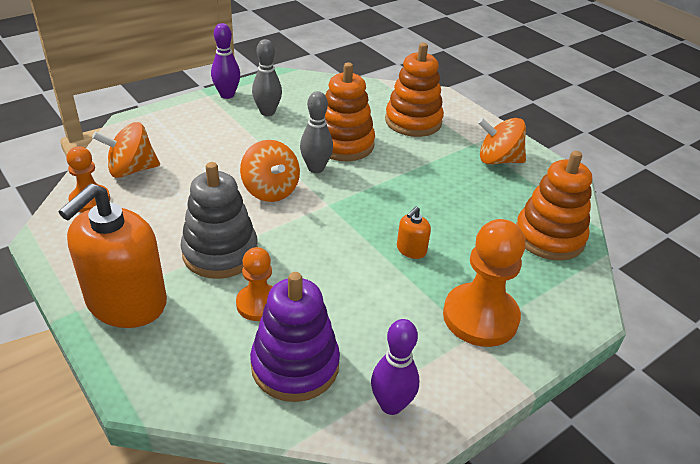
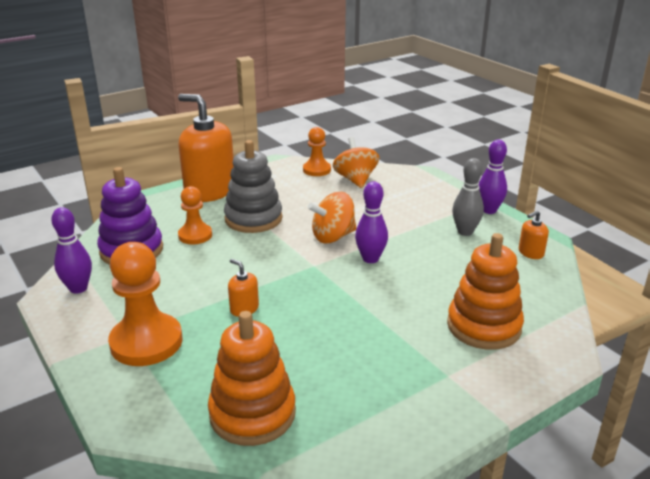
camera: 95 degrees right, 10 degrees down
(306, 86) = (530, 253): none -> orange soap dispenser
(316, 168) = (370, 259): grey bowling pin -> purple bowling pin
(344, 144) = (417, 275): orange stacking toy -> none
(498, 160) = (411, 392): orange spinning top -> none

